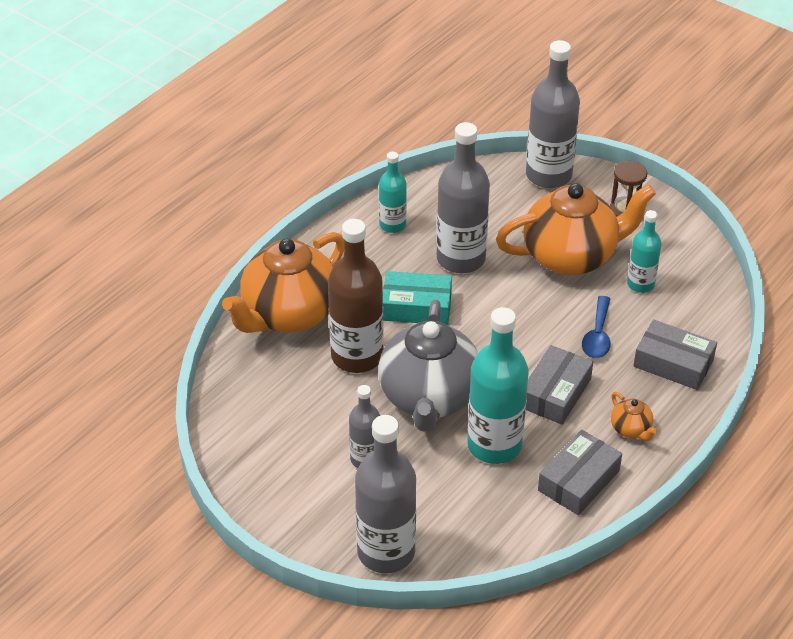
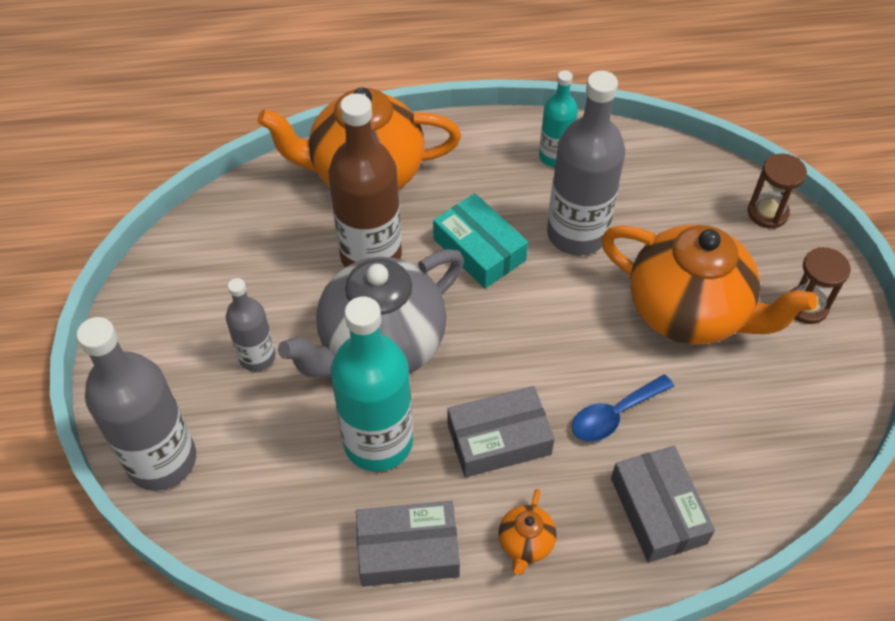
camera: 45 degrees right, 10 degrees up
(548, 175) = (767, 213): grey bottle -> brown hourglass
(640, 284) = (727, 396): turquoise bottle -> none

